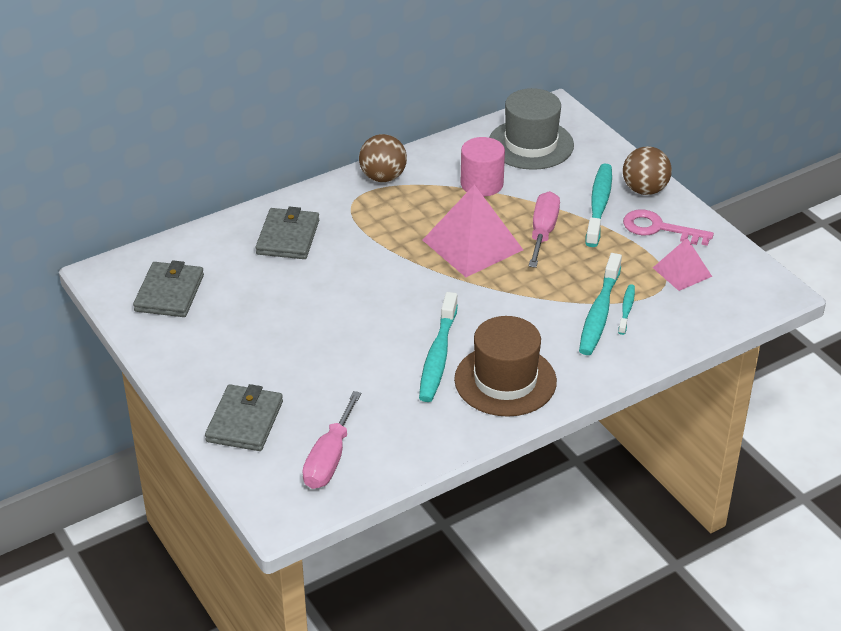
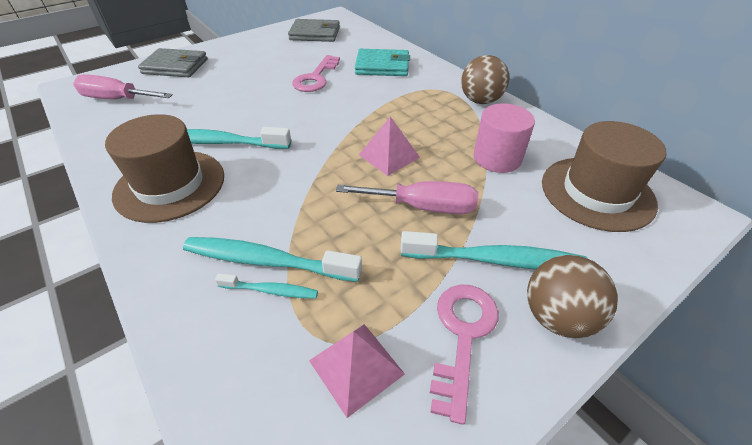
camera: 85 degrees right, 5 degrees up
(288, 237) = (382, 66): grey wallet -> turquoise wallet
(307, 291) = (316, 78): none -> pink key
(472, 245) = (389, 156): pink pyramid -> pink pyramid, size x0.57
(531, 144) = (597, 193): grey hat -> brown hat

